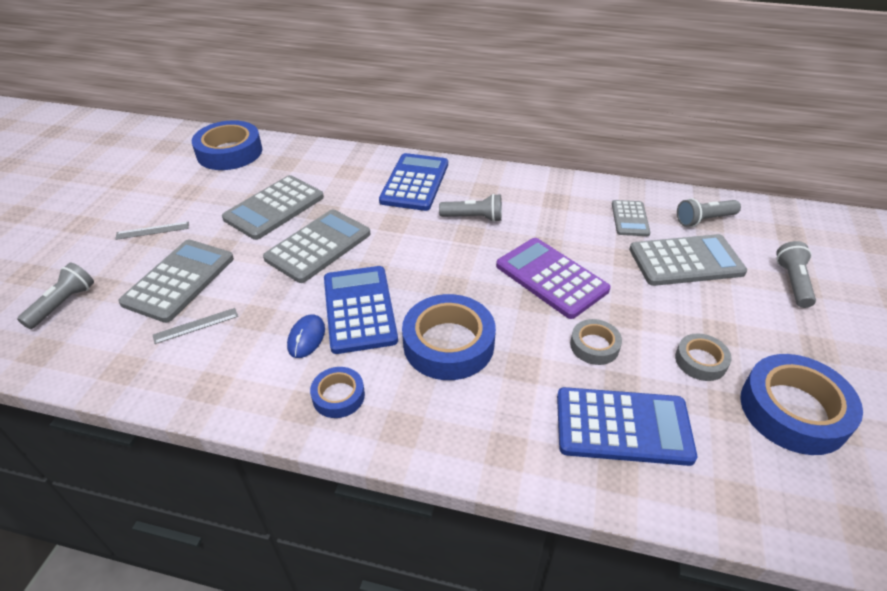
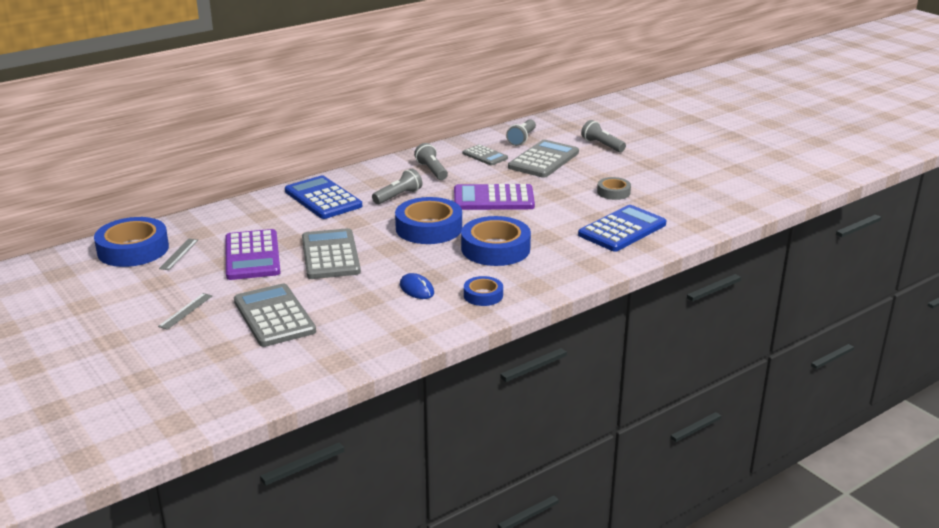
camera: 50 degrees left, 15 degrees down
(63, 304) = (217, 370): grey flashlight -> grey flashlight (432, 170)
(196, 325) = (338, 323): grey ruler -> grey ruler (179, 254)
(274, 208) = (252, 256): grey calculator -> purple calculator
(359, 309) = (420, 263): blue calculator -> none
(594, 346) = (562, 212): grey tape -> none
(793, 410) = (672, 188): blue tape -> blue tape (429, 228)

